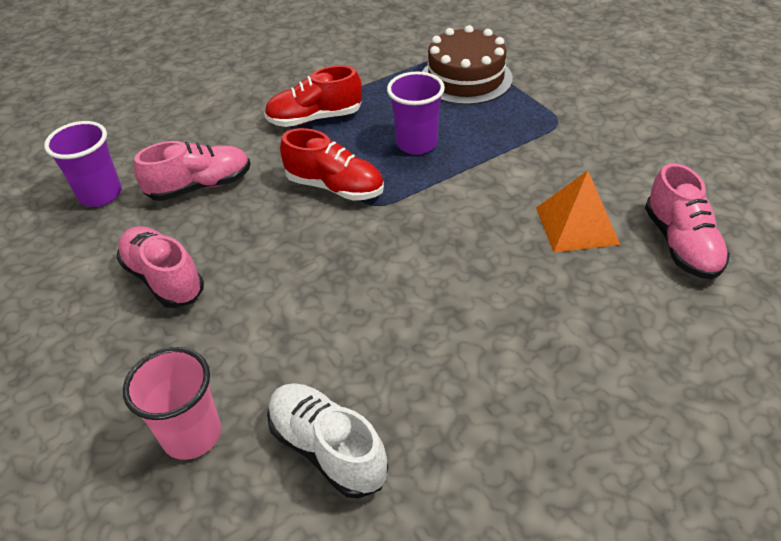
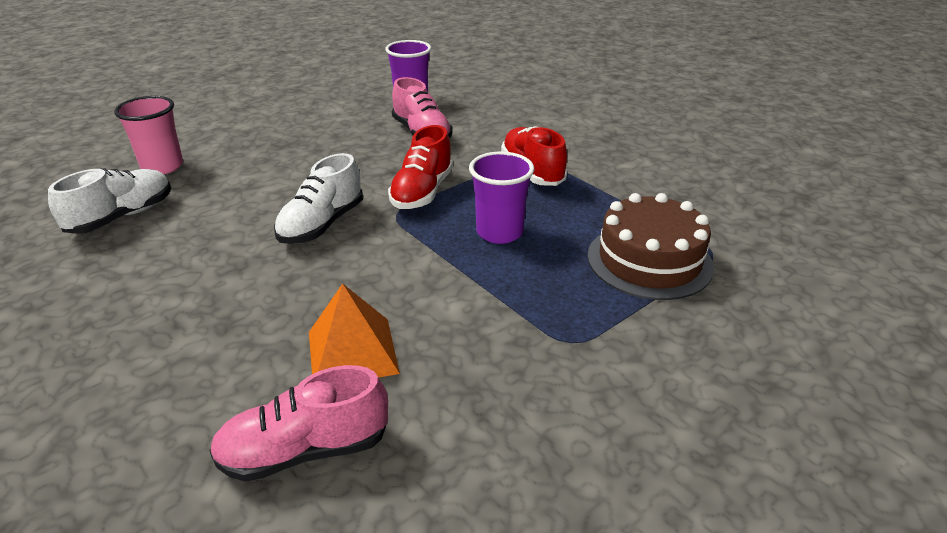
camera: 80 degrees right, 10 degrees down
(164, 279) = (313, 136): pink shoe -> none
(383, 256) = (322, 224): none -> white shoe

